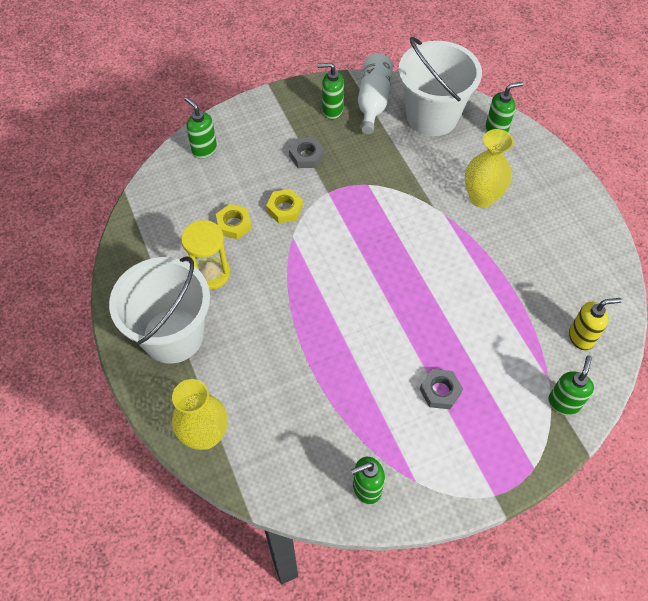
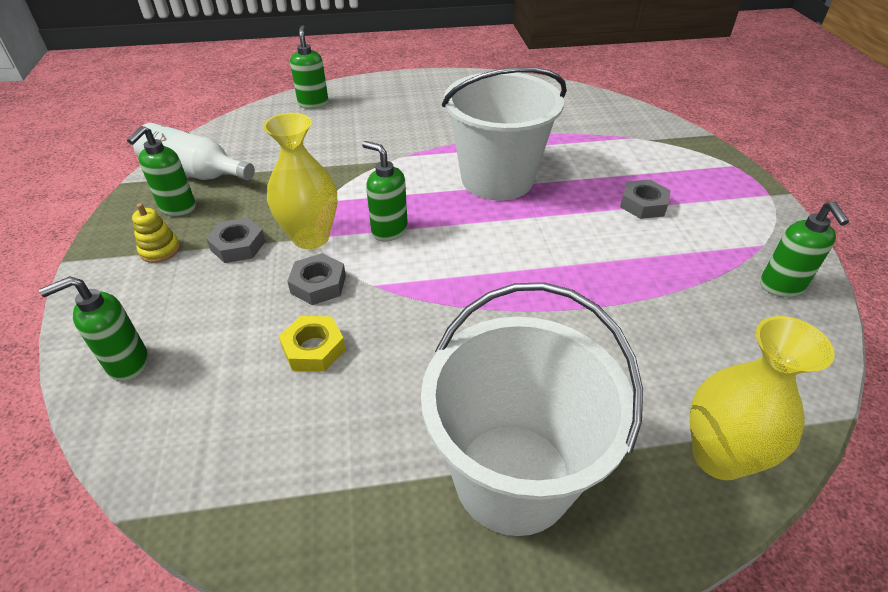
camera: 75 degrees left, 15 degrees down
(210, 273) = (398, 397): yellow hourglass -> none
(284, 209) = (318, 284): yellow nut -> grey nut
(290, 121) = (160, 250): none -> yellow stacking toy
(432, 116) = (259, 136): white bucket -> white bucket (497, 179)
(481, 198) = (396, 129): yellow vase -> yellow vase (311, 237)
(563, 403) = (659, 135): green soap dispenser -> green soap dispenser (389, 230)
(581, 337) = (587, 112): yellow soap dispenser -> none

